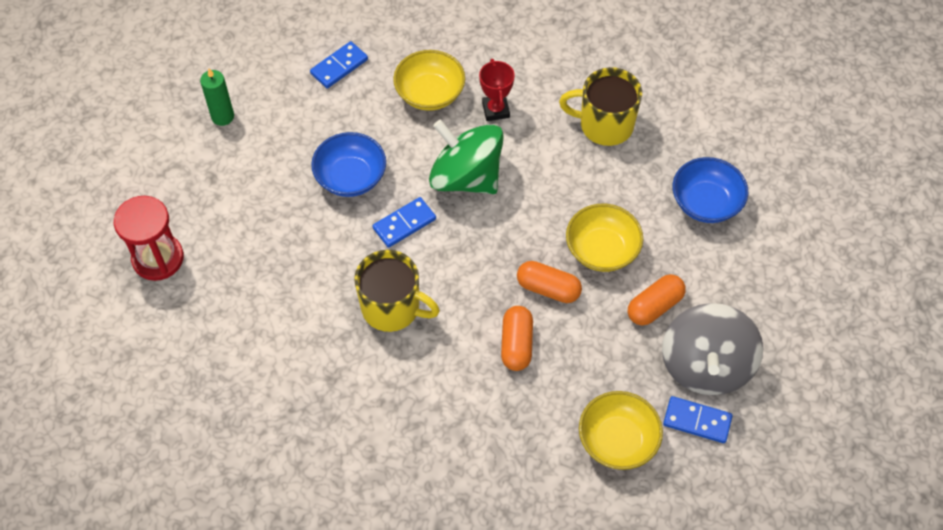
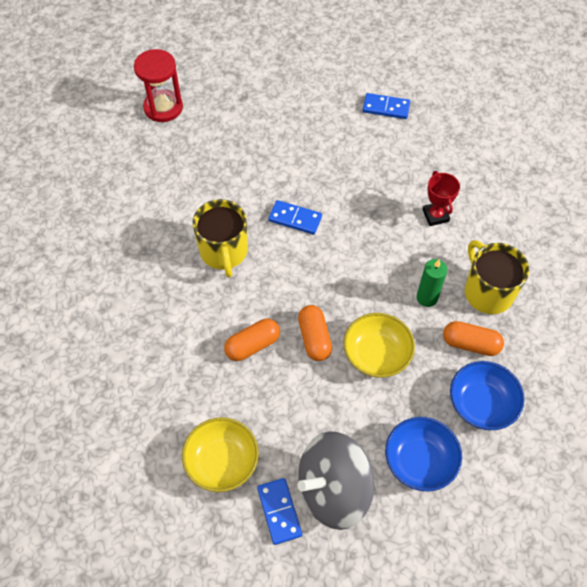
camera: 55 degrees right, 0 degrees up
(222, 116) = (292, 74): green candle -> green candle (427, 298)
(351, 177) = (305, 167): blue bowl -> blue bowl (419, 461)
(430, 93) = (412, 169): yellow bowl -> none
(466, 177) = (363, 232): green spinning top -> none
(495, 110) = (435, 216): red trophy -> red trophy turned 60 degrees counterclockwise
(654, 306) = (357, 421): orange capsule -> orange capsule (470, 344)

